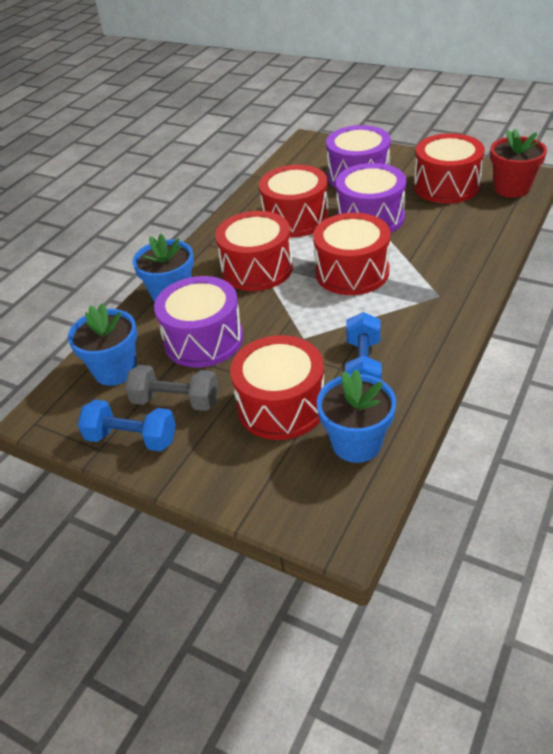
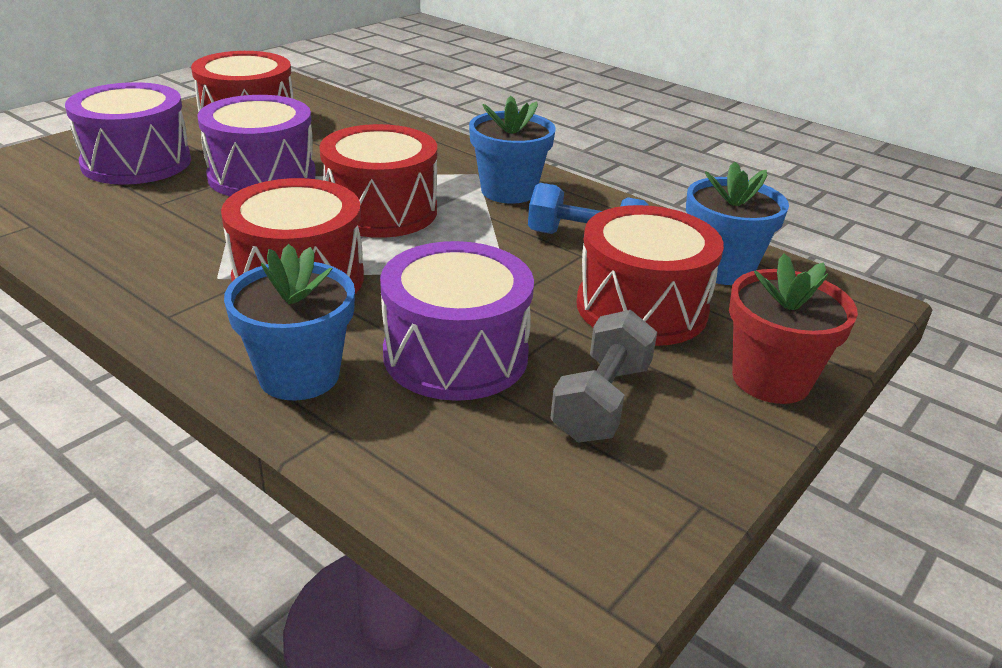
camera: 85 degrees left, 10 degrees down
(115, 370) = (487, 469): blue flower pot -> blue flower pot (508, 191)
(132, 438) = (682, 460): blue dumbbell -> none
(295, 218) = (190, 225): red drum -> none
(512, 188) = (301, 96): red flower pot -> red flower pot (771, 379)

